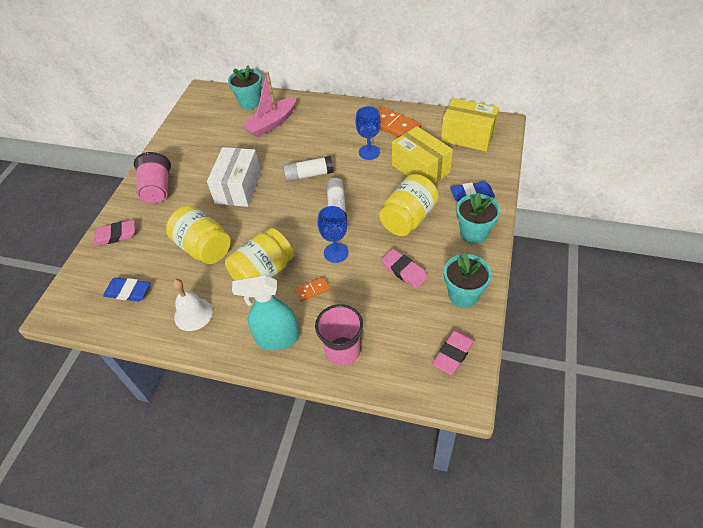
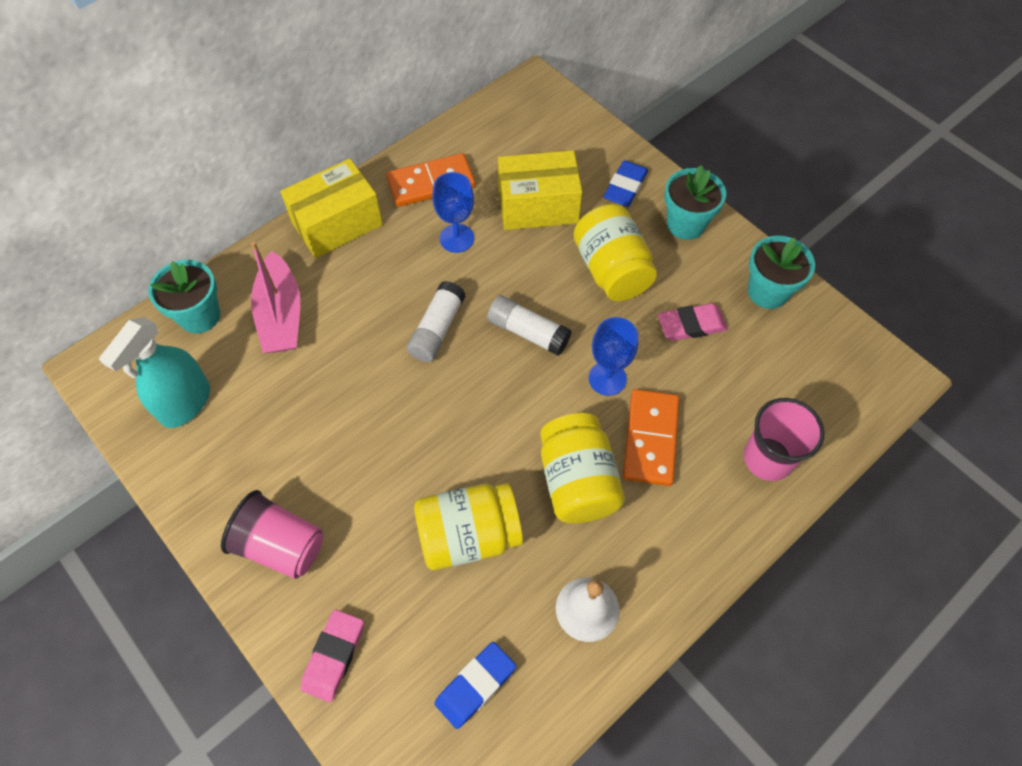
camera: 60 degrees left, 10 degrees up
(238, 188) = (383, 429): white box -> none
(277, 338) = (701, 522): turquoise spray bottle -> turquoise spray bottle (185, 403)
(312, 290) = (650, 439): orange domino -> orange domino, size x2.00
(453, 354) = (840, 352): pink eraser -> none
(467, 136) = (524, 126): yellow box -> yellow box (337, 223)

